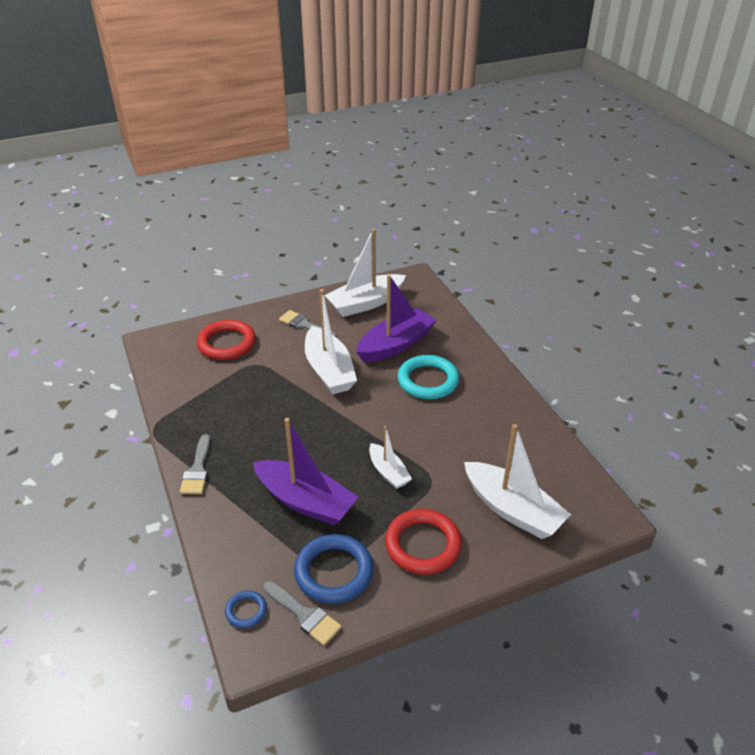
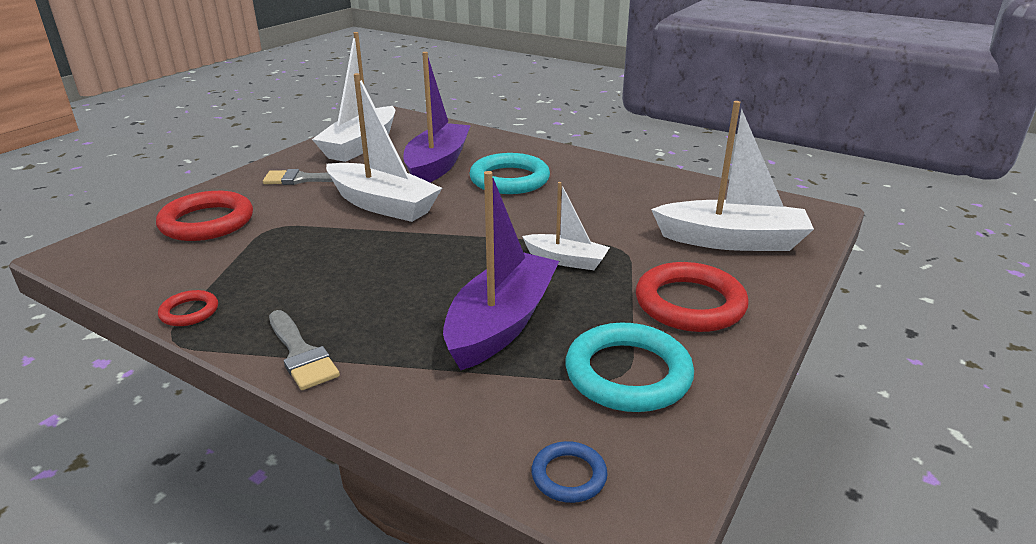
camera: 35 degrees left, 10 degrees down
(172, 413) = (189, 312): none -> red ring
(304, 615) = (652, 436): grey brush -> none
(305, 501) = (501, 323): purple boat -> purple boat turned 60 degrees counterclockwise
(334, 572) = (628, 374): blue ring -> turquoise ring

